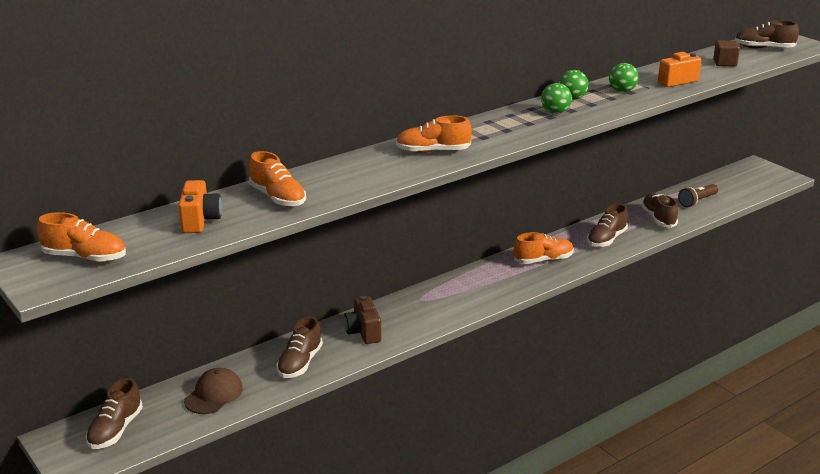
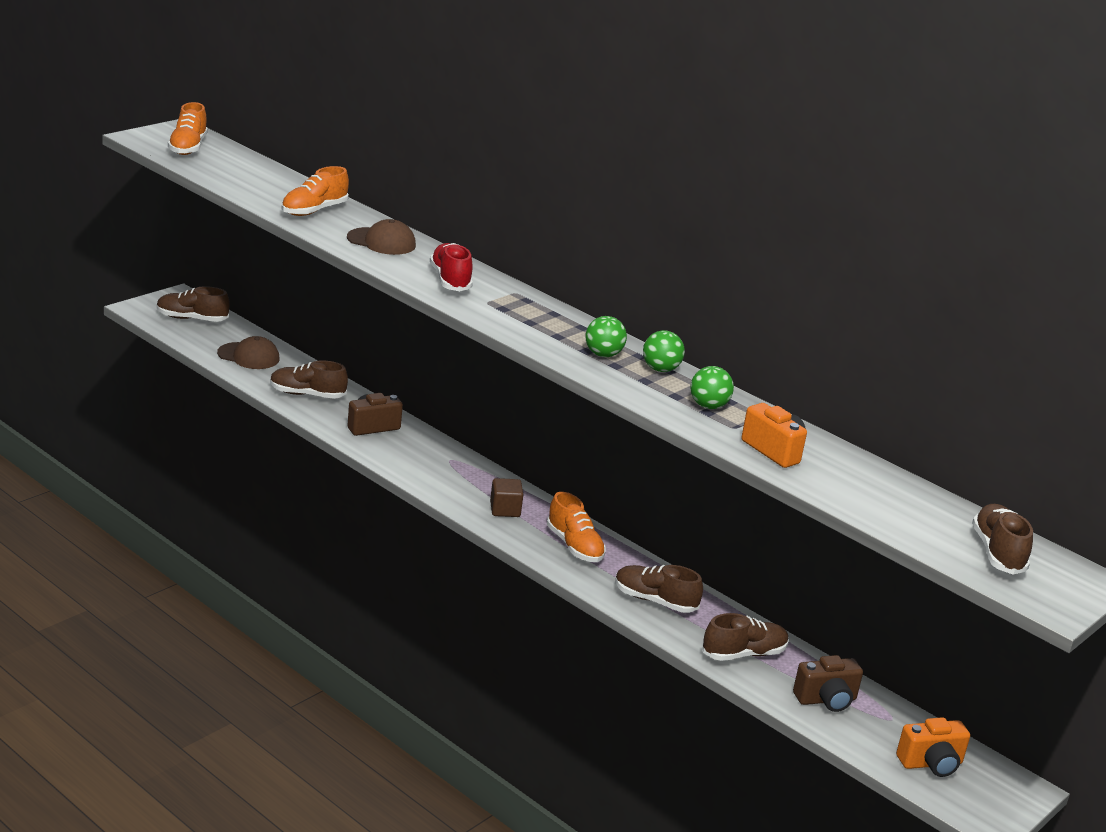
camera: 75 degrees right, 0 degrees up
(200, 221) = (260, 182): orange camera -> orange camera (931, 764)
(353, 173) = (381, 242): none -> brown cap
(433, 151) = (450, 280): orange shoe -> red shoe
(697, 201) = (826, 700): brown flashlight -> brown camera
(725, 63) = (889, 503): brown cube -> brown cube (505, 510)

